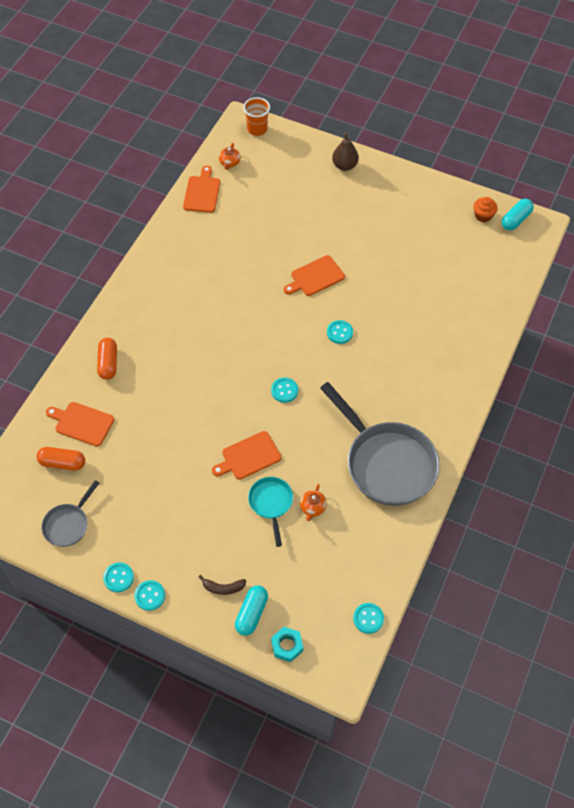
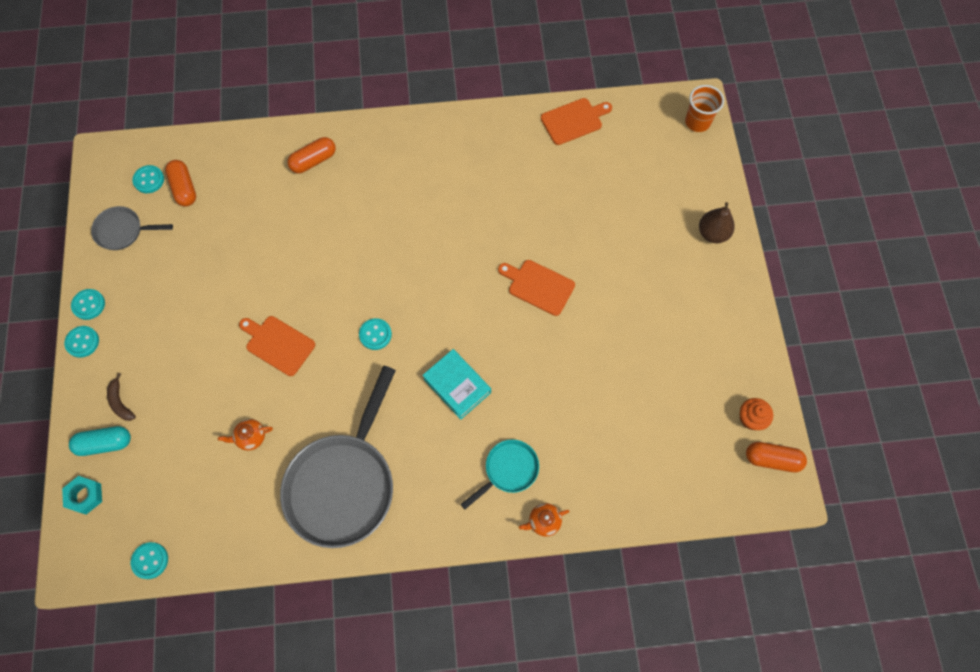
camera: 60 degrees right, 10 degrees up
(82, 423) = (235, 179): orange cutting board -> none
(229, 163) = (631, 123): orange teapot -> orange teapot (543, 521)
(271, 503) = (235, 394): turquoise pan -> turquoise pan (508, 470)
(339, 332) = (481, 349): turquoise button -> turquoise button (149, 180)
(357, 360) = (457, 385): none -> turquoise book
(515, 220) = (772, 459): turquoise capsule -> orange capsule

